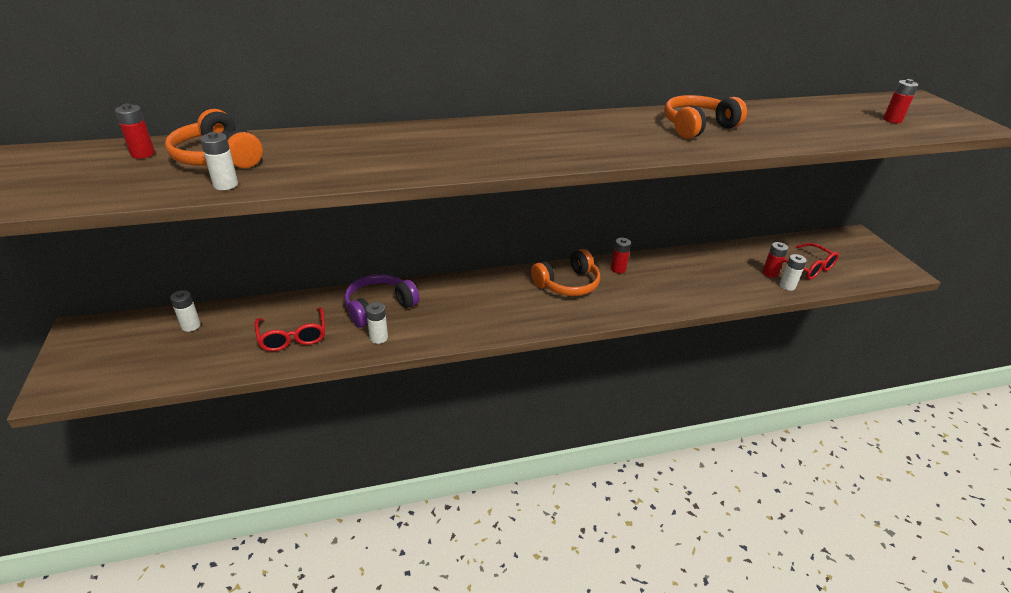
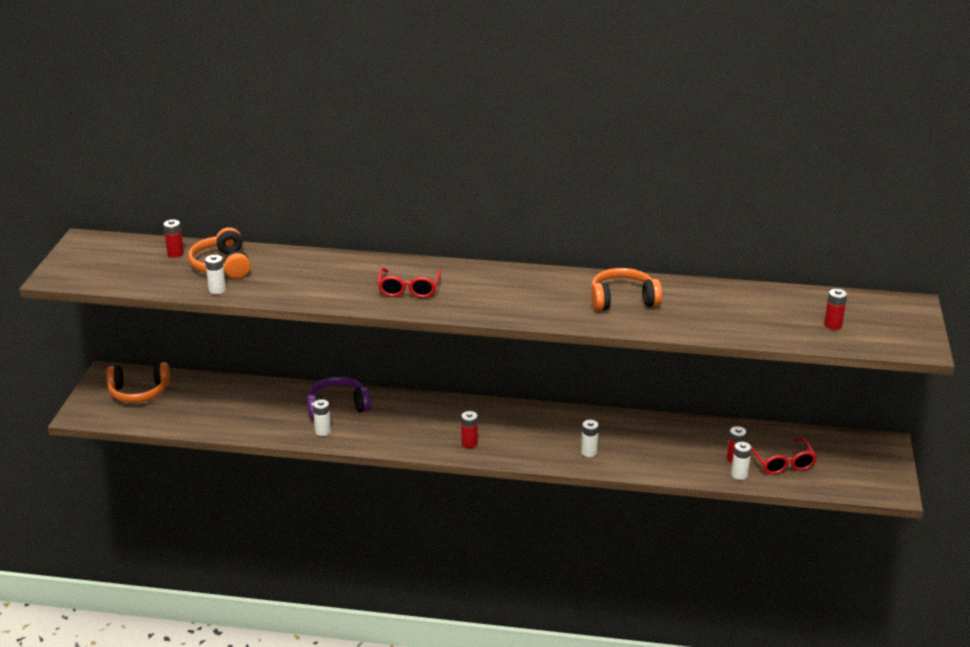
camera: 25 degrees right, 5 degrees down
(191, 326) = (186, 389): white battery -> white battery (589, 452)
(293, 337) = (257, 415): red glasses -> red glasses (409, 289)
(567, 284) = (518, 424): orange headphones -> orange headphones (139, 392)
(618, 269) = (579, 421): red battery -> red battery (469, 443)

